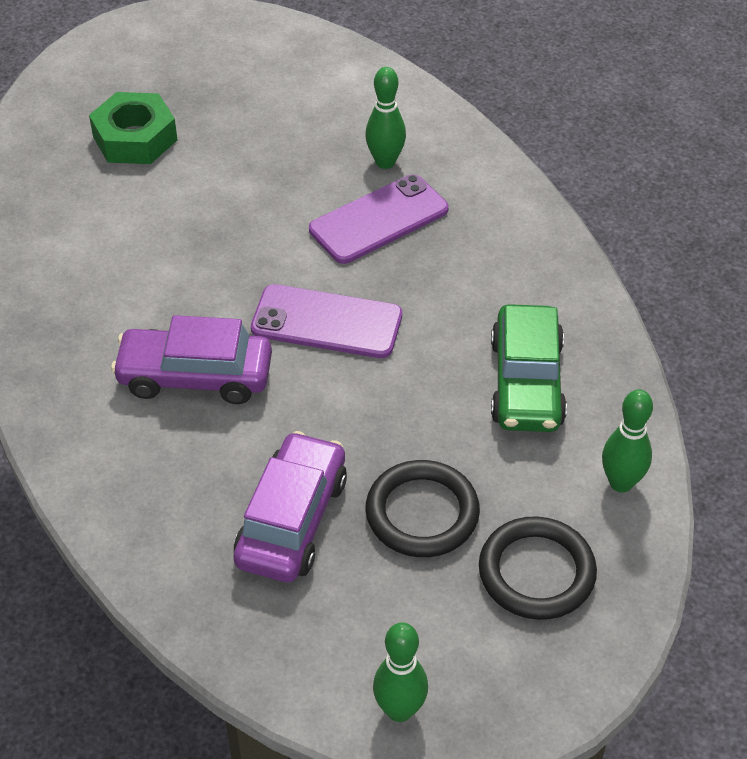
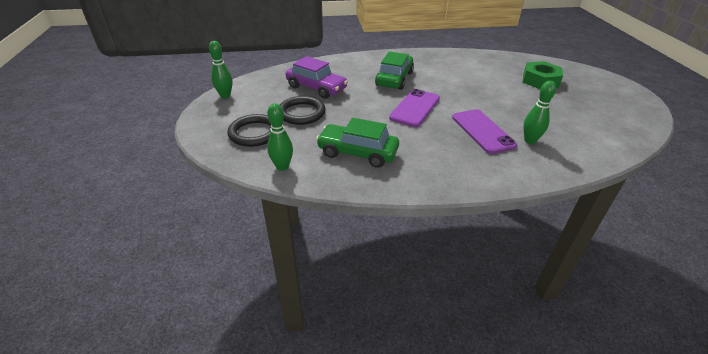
camera: 105 degrees right, 10 degrees down
(195, 376) = (394, 79): purple car -> green car

